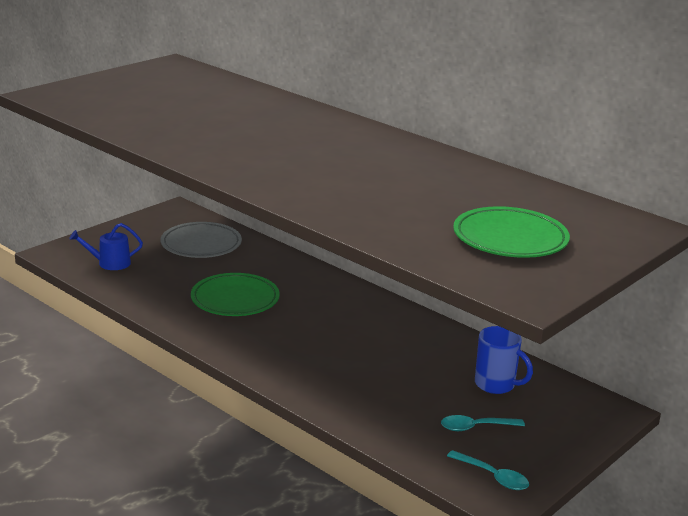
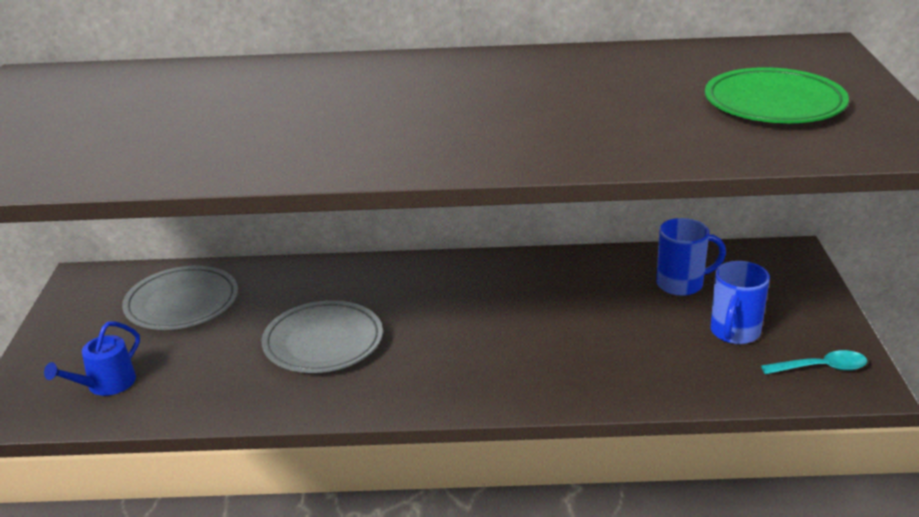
camera: 40 degrees left, 5 degrees up
(235, 300) = (323, 343): green plate -> grey plate
(475, 427) = (734, 333): turquoise spoon -> blue mug

